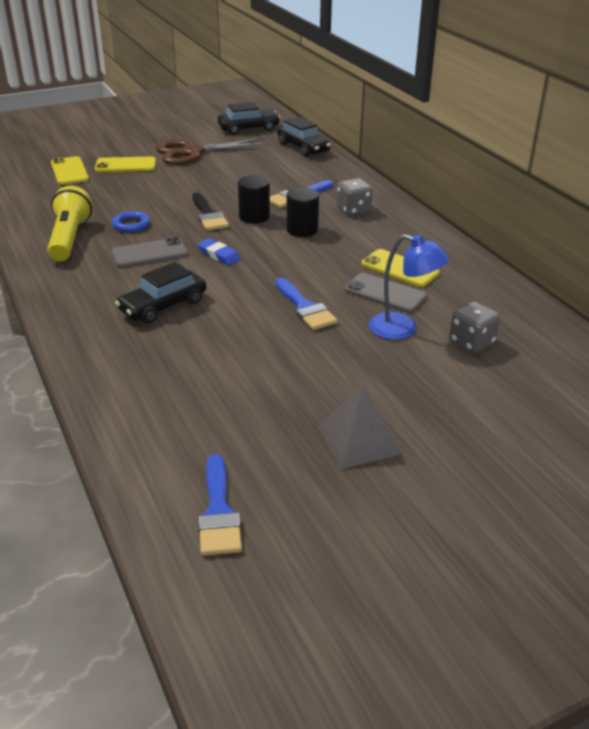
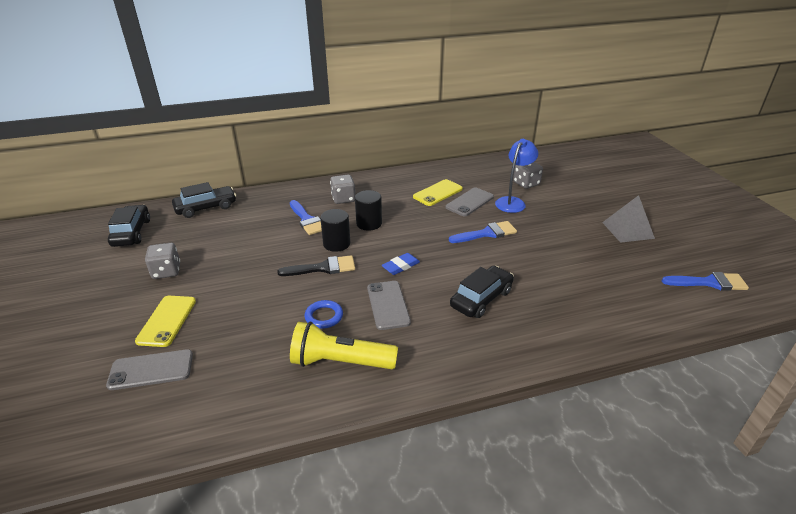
camera: 80 degrees left, 0 degrees up
(69, 171) = (151, 370): yellow phone -> grey phone
(163, 306) = (481, 299): black car -> black car turned 105 degrees counterclockwise
(192, 152) = (166, 271): brown scissors -> grey dice

